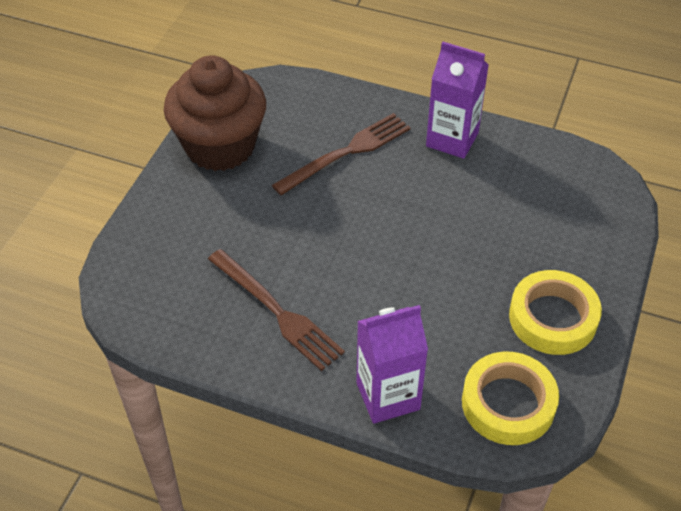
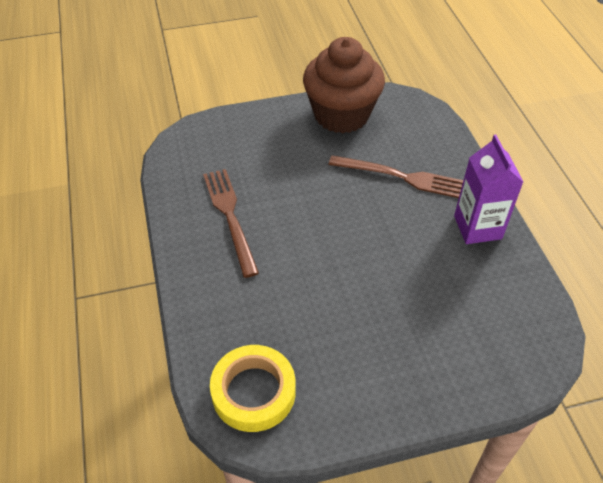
camera: 55 degrees right, 0 degrees up
(277, 312) = (230, 216): brown fork -> brown fork turned 150 degrees clockwise
(388, 396) = (206, 313): purple carton -> none
(553, 318) = (360, 382): yellow tape -> none

